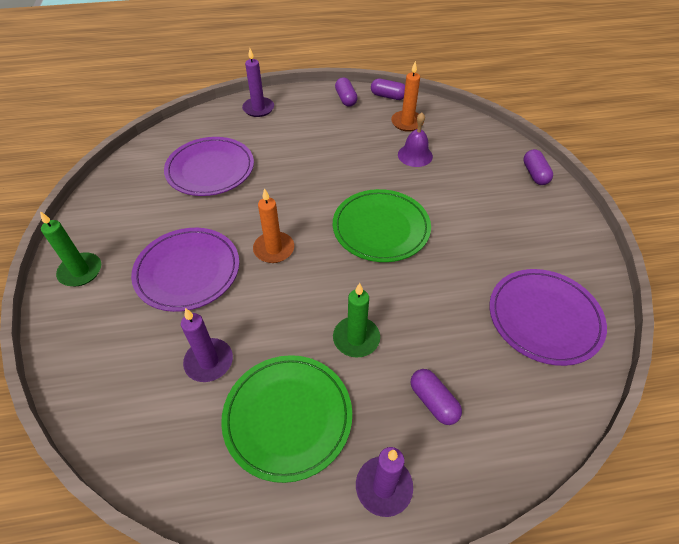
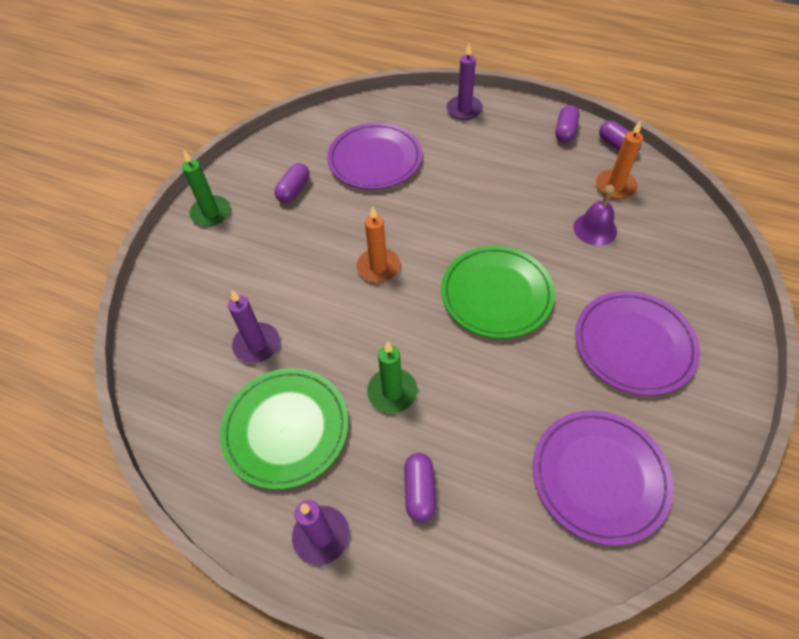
camera: 35 degrees right, 5 degrees up
(187, 271) = (292, 253): purple plate -> purple plate (634, 344)
(535, 174) = (726, 313): purple capsule -> purple capsule (294, 190)

